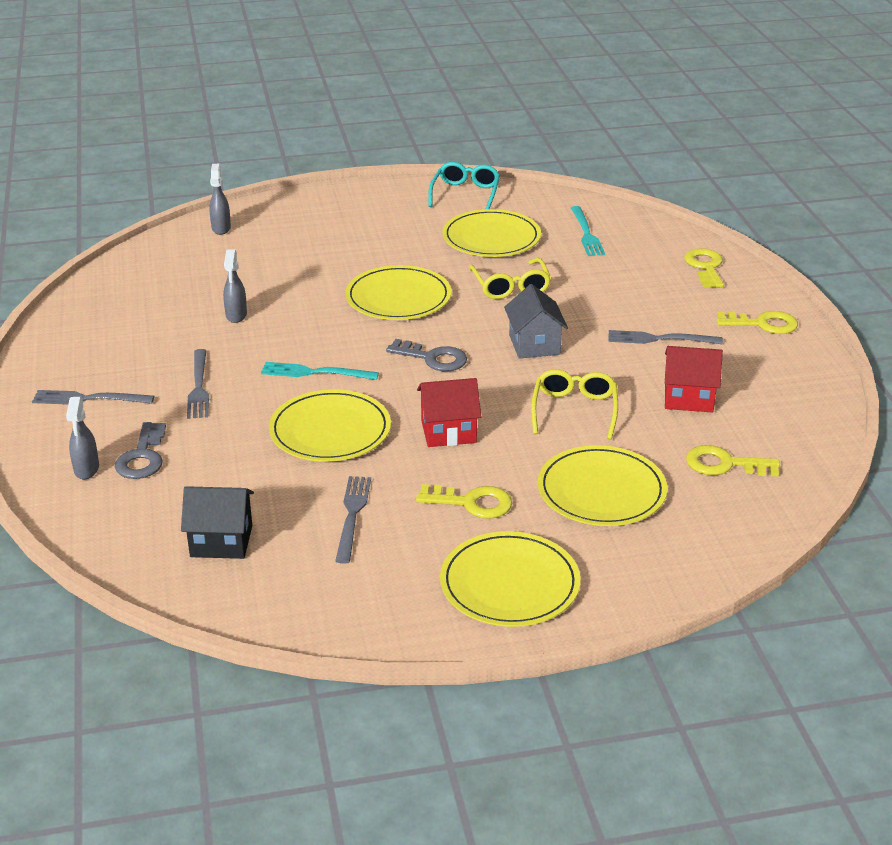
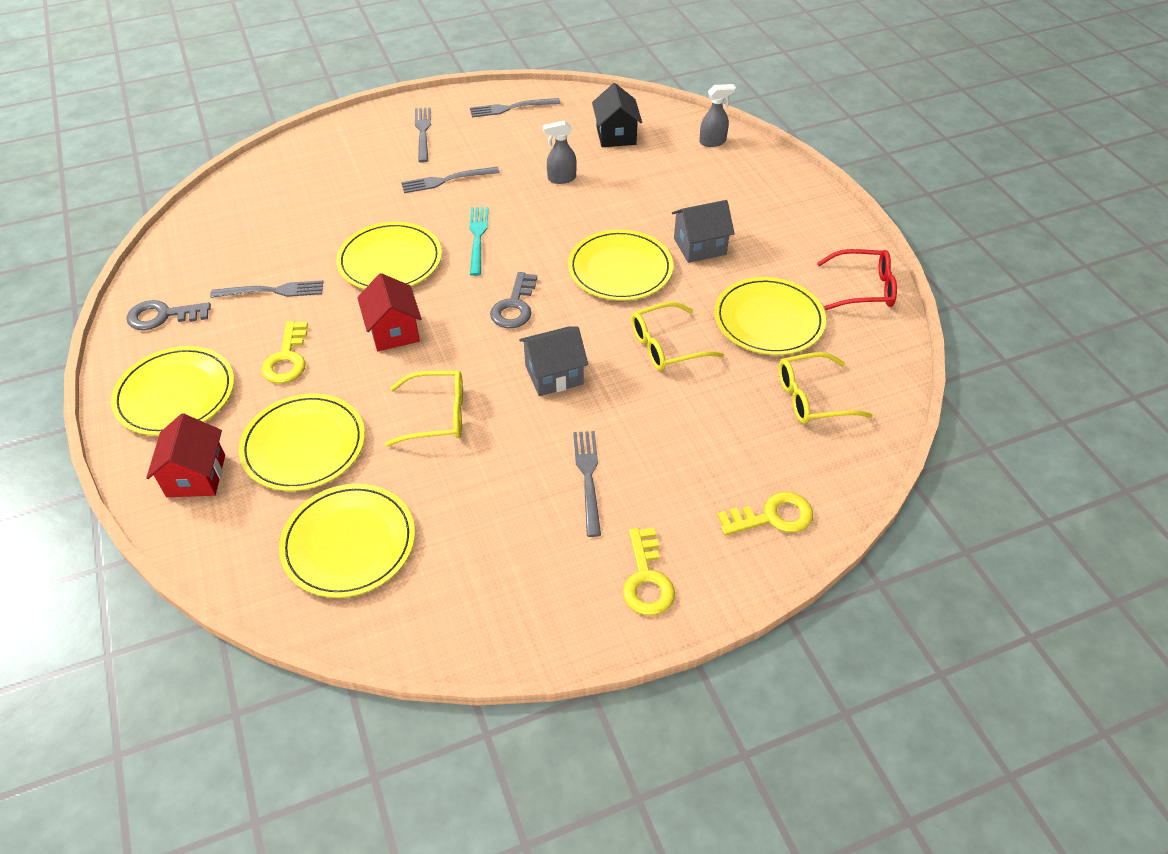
camera: 80 degrees right, 15 degrees up
(77, 335) = (511, 108): none -> grey fork
(86, 469) = (332, 151): grey spray bottle -> none
(142, 457) = (348, 173): grey key -> grey key (162, 316)
(221, 541) = (244, 230): black house -> black house (616, 135)
(382, 255) = (699, 246): none -> grey house
(465, 194) = (862, 288): turquoise glasses -> red glasses
(586, 234) = (813, 398): turquoise fork -> yellow glasses
(688, 398) = (471, 508): red house -> red house (196, 476)
(724, 464) = (349, 543): yellow key -> yellow plate

